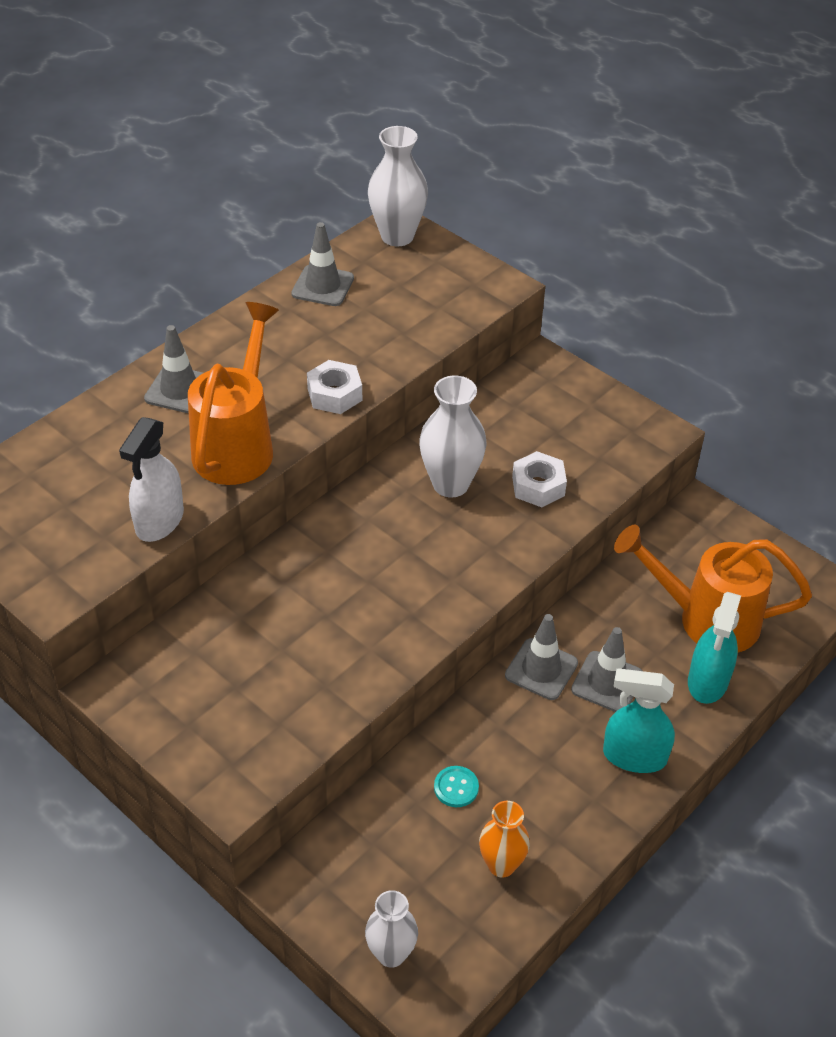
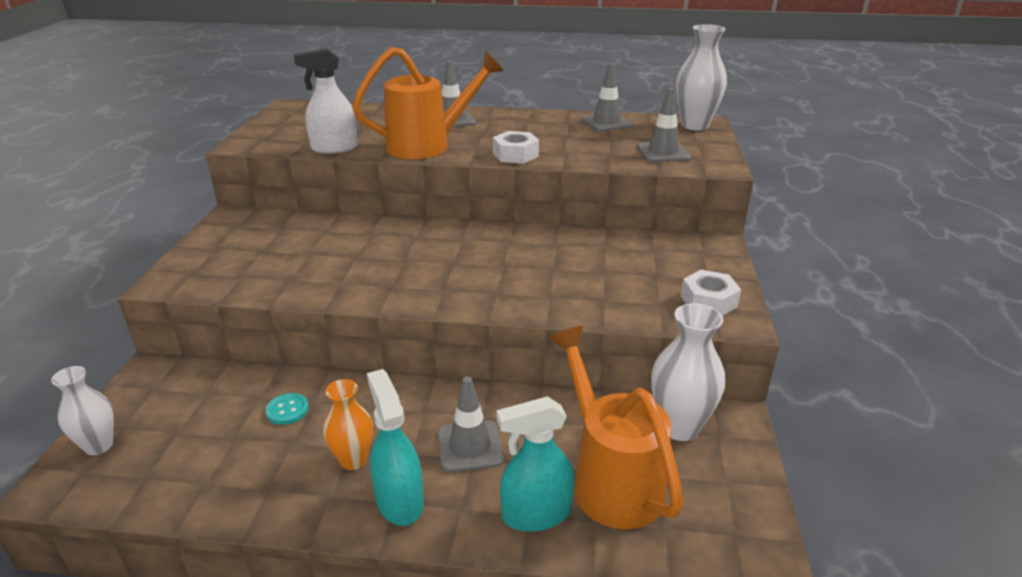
camera: 55 degrees right, 15 degrees down
(450, 484) = (537, 254): white vase -> white vase (679, 427)
(501, 865) = (220, 468): orange vase -> orange vase (353, 460)
(538, 486) = (587, 288): white nut -> white nut (708, 301)
(541, 669) = (447, 403): grey traffic cone -> grey traffic cone (663, 152)

